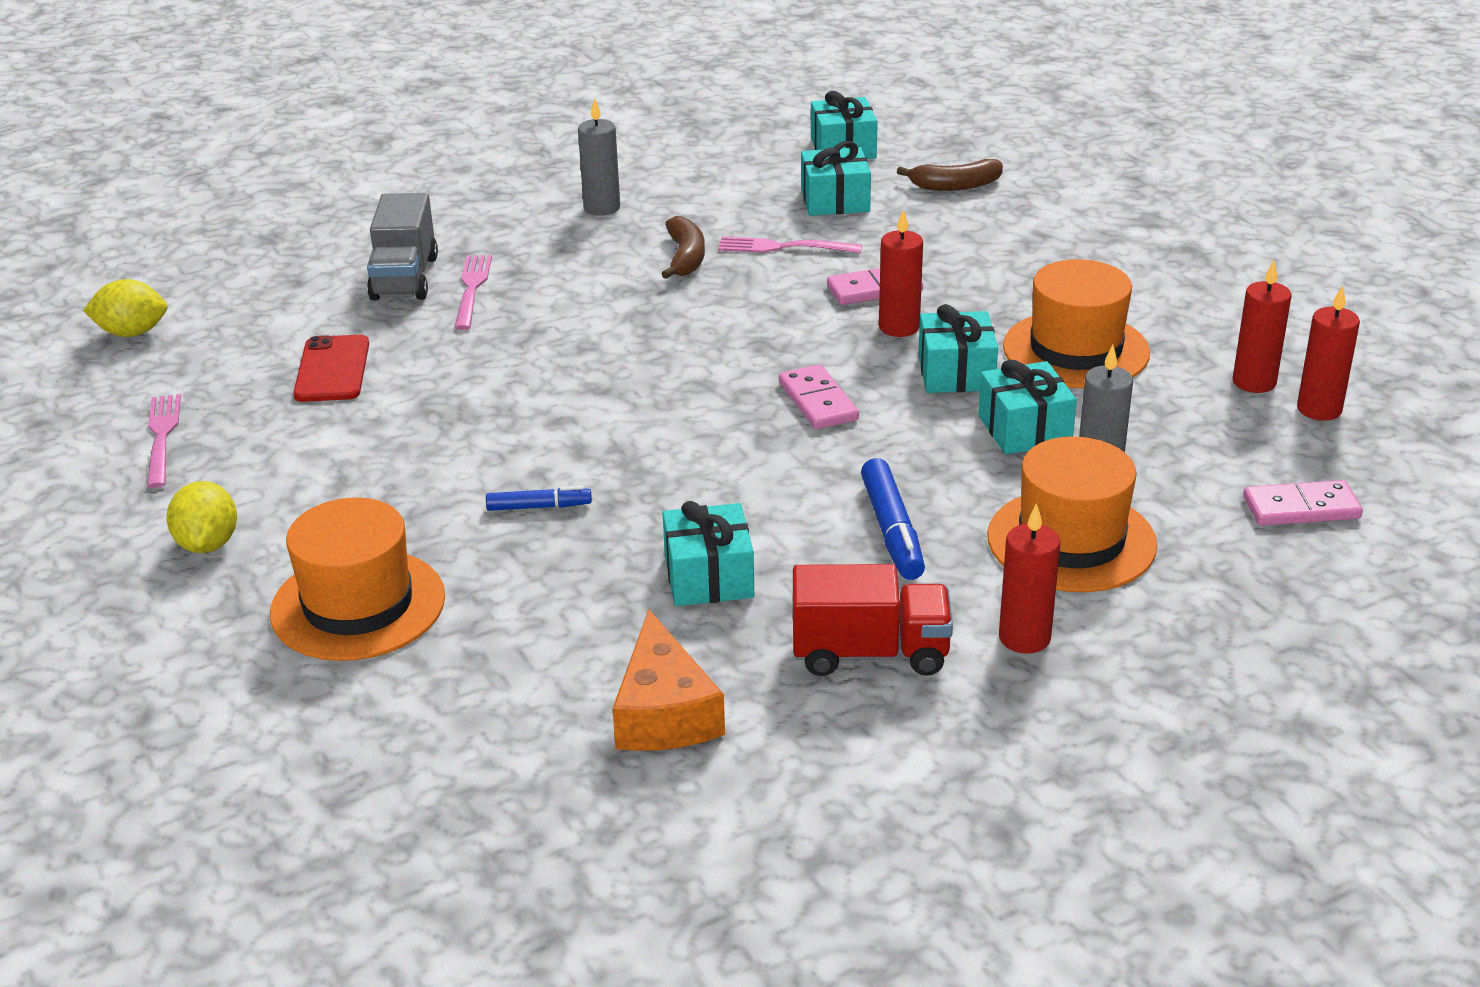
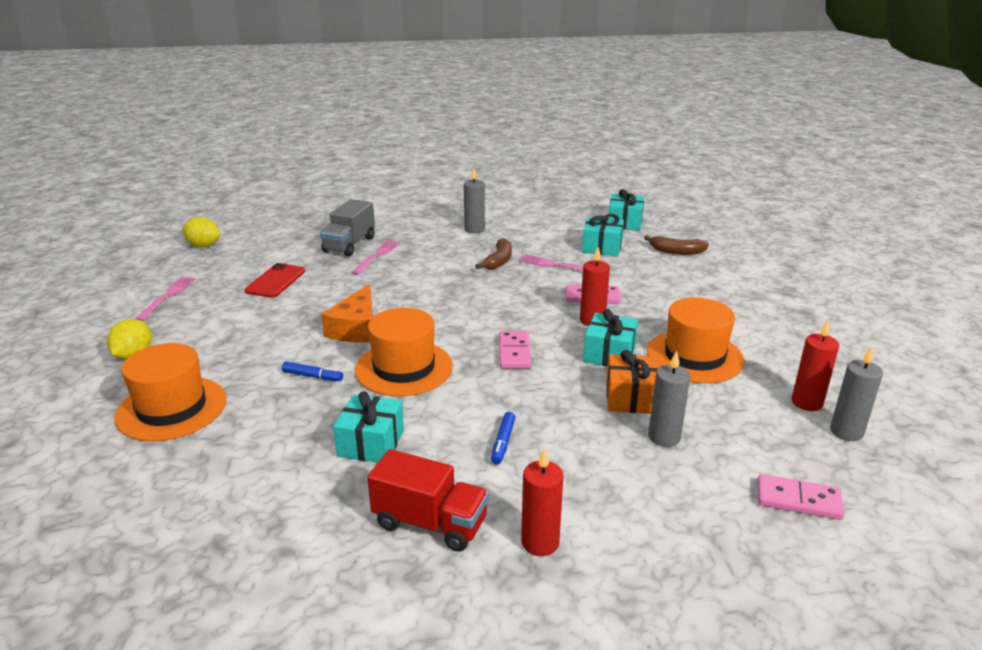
camera: 20 degrees right, 5 degrees down
(664, 712) = (274, 526): orange cheese -> orange cheese (356, 328)
(892, 531) = (503, 442): blue marker -> blue marker, size x0.61
(1024, 429) = (631, 398): turquoise gift -> orange gift
(1071, 541) = (616, 480): orange hat -> orange hat (404, 368)
(1319, 409) = (846, 432): red candle -> grey candle

